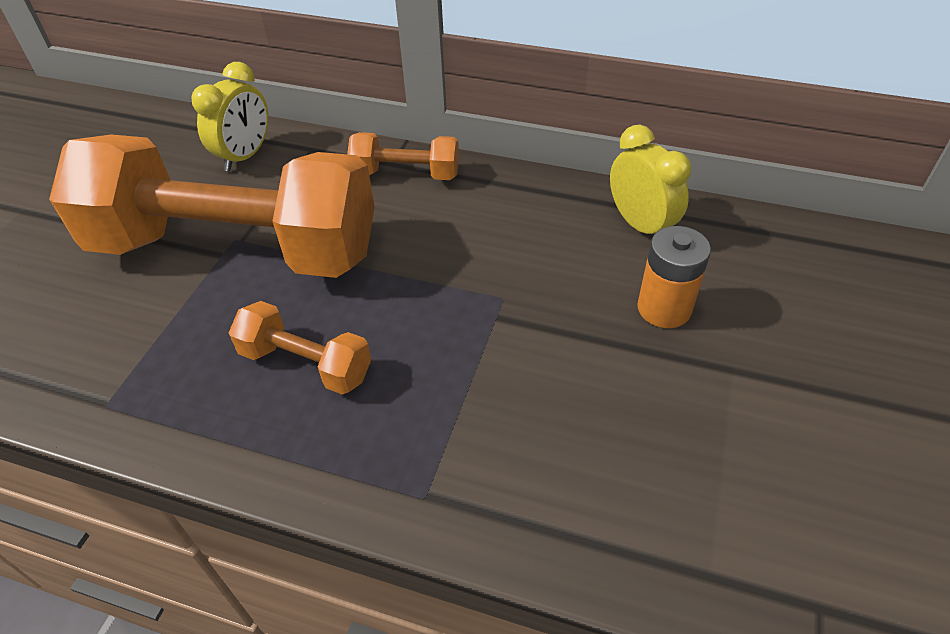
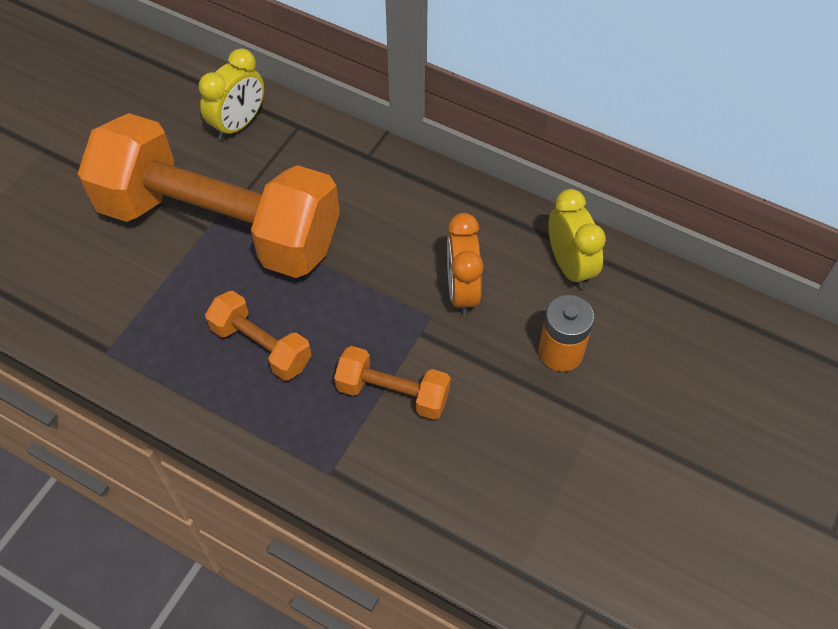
camera: 10 degrees right, 10 degrees up
(406, 174) = (378, 171): orange dumbbell -> orange dumbbell (393, 393)
(531, 267) = (462, 291): none -> orange clock

